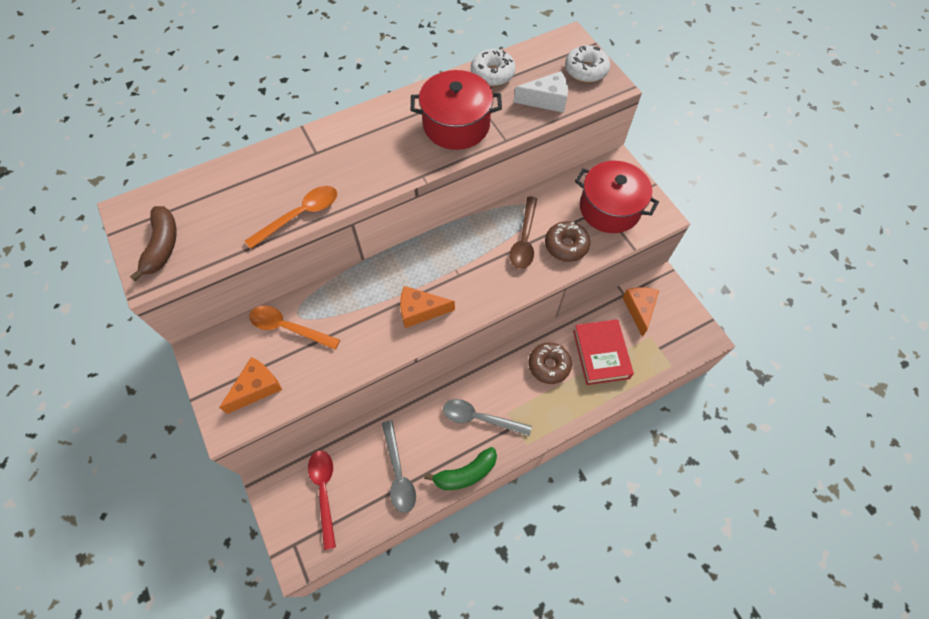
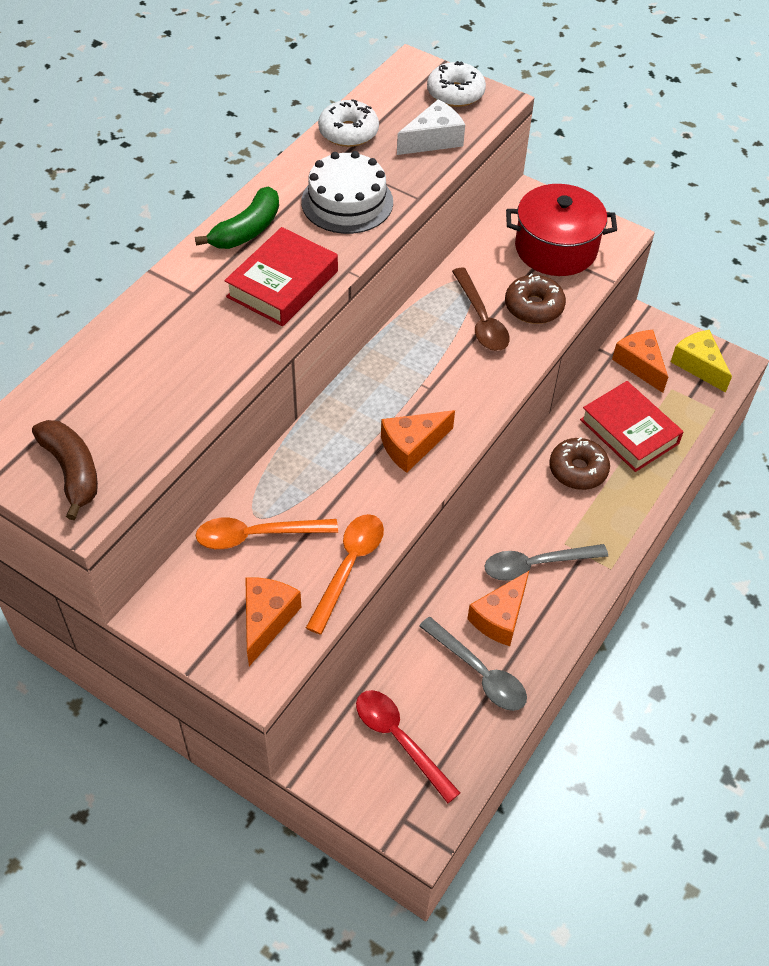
camera: 30 degrees left, 10 degrees down
(300, 215) = (229, 368): orange spoon -> orange spoon (349, 567)
(374, 169) = (283, 284): none -> red book
(435, 442) = (500, 617): none -> orange cheese
(456, 125) = (347, 202): red pot -> white cake
(465, 473) = (561, 633): green banana -> green banana (247, 230)
(680, 328) = (698, 365): none -> yellow cheese

